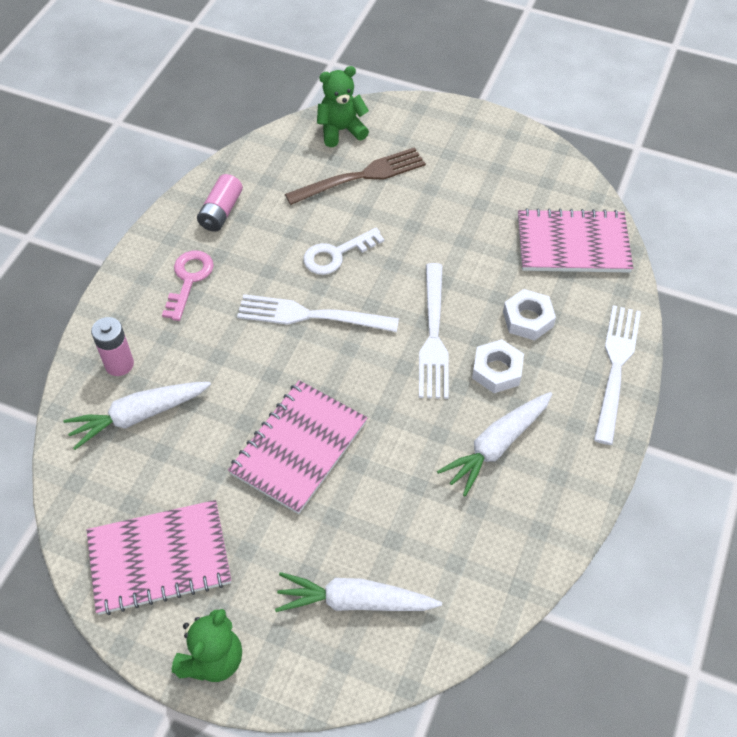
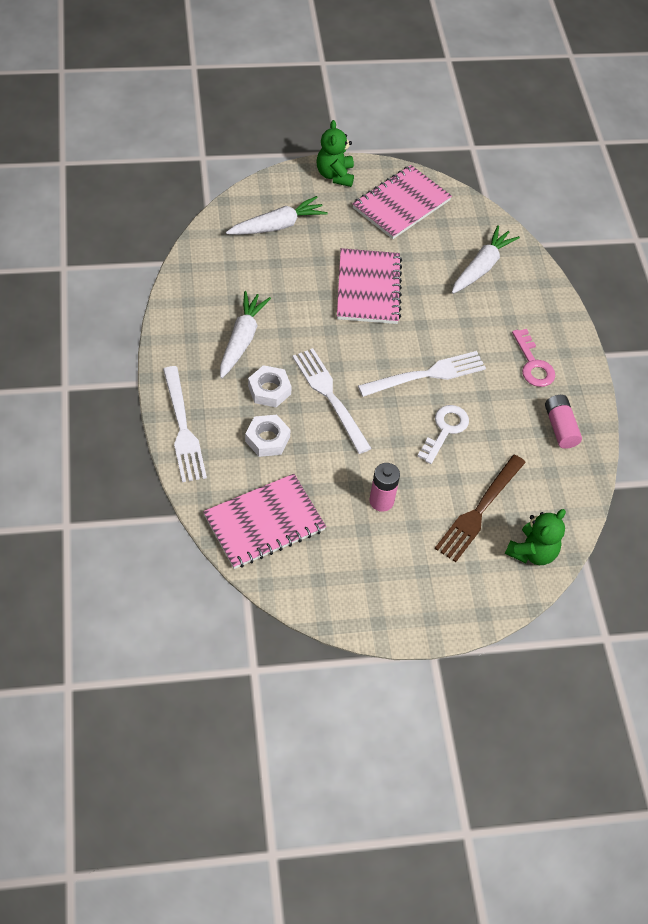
camera: 145 degrees right, 0 degrees up
(119, 364) = (523, 291): pink battery -> pink battery (381, 501)

